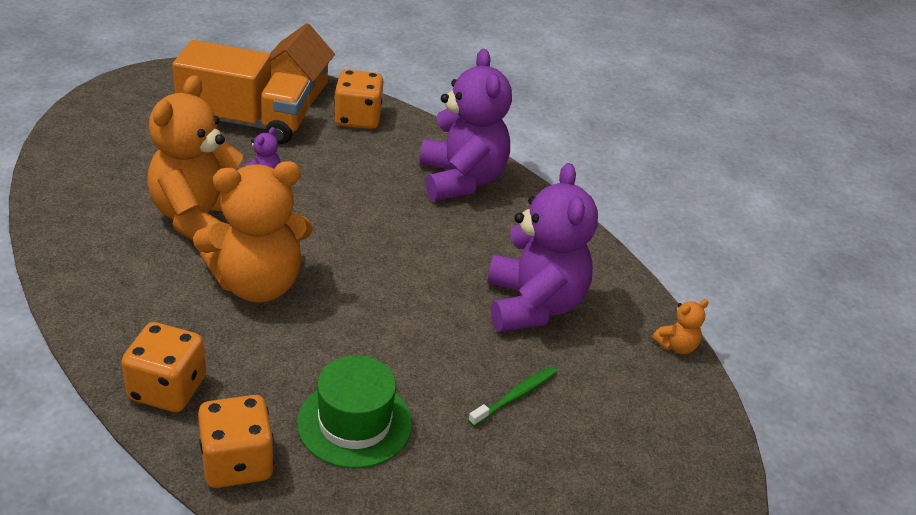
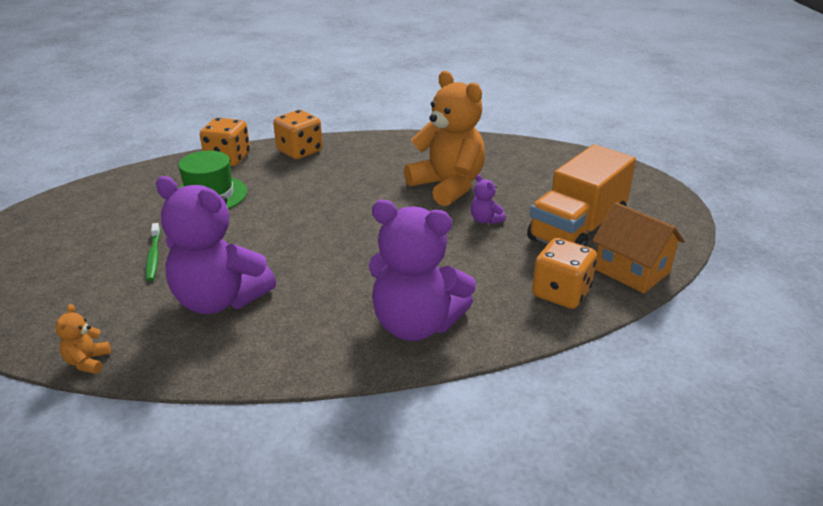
camera: 125 degrees right, 5 degrees down
(258, 284) = (359, 192): orange teddy bear -> none

